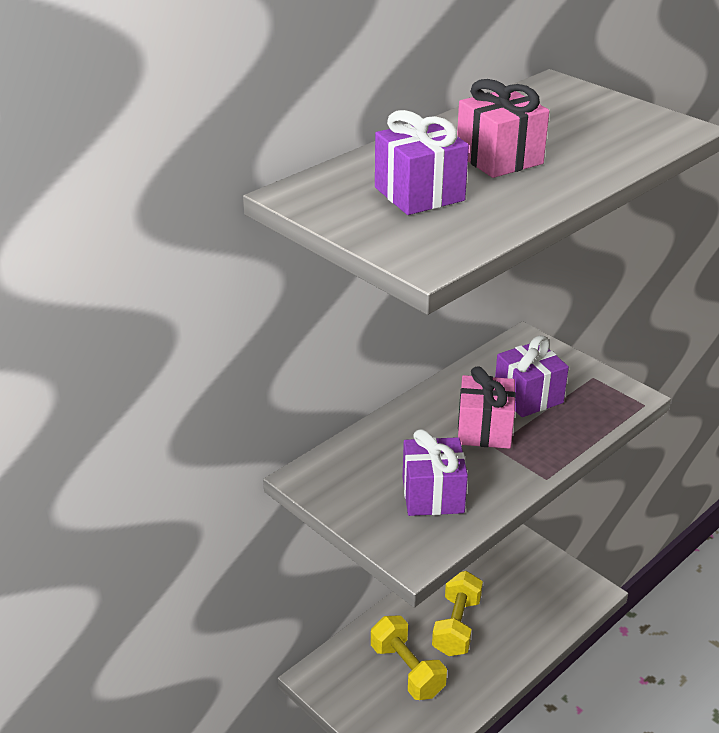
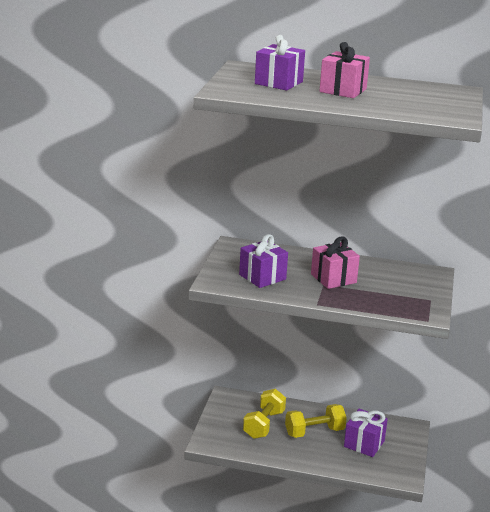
camera: 55 degrees right, 10 degrees down
(528, 396) = (381, 284): purple gift -> purple gift (364, 444)

